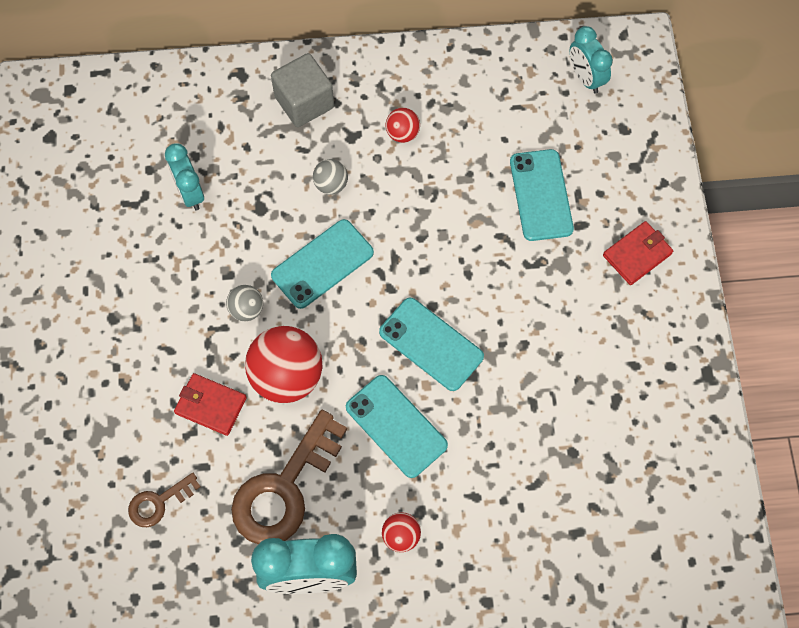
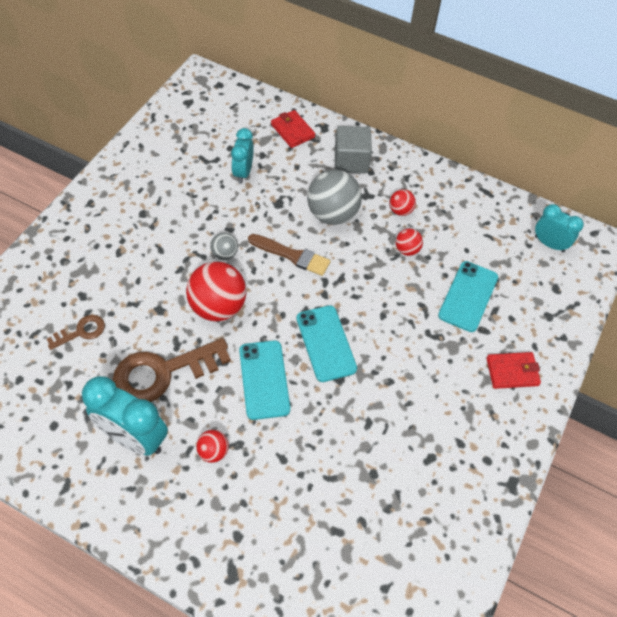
camera: 30 degrees right, 10 degrees down
(159, 502) = (81, 332): brown key -> brown key turned 150 degrees clockwise
(211, 405) = (158, 295): red wallet -> red wallet (292, 131)
(322, 264) = (292, 255): turquoise phone -> brown brush
(331, 184) = (332, 214): grey ball -> grey ball, size x2.03
(442, 179) = (407, 250): none -> red ball
(585, 78) = (549, 244): turquoise clock -> turquoise clock turned 120 degrees clockwise

